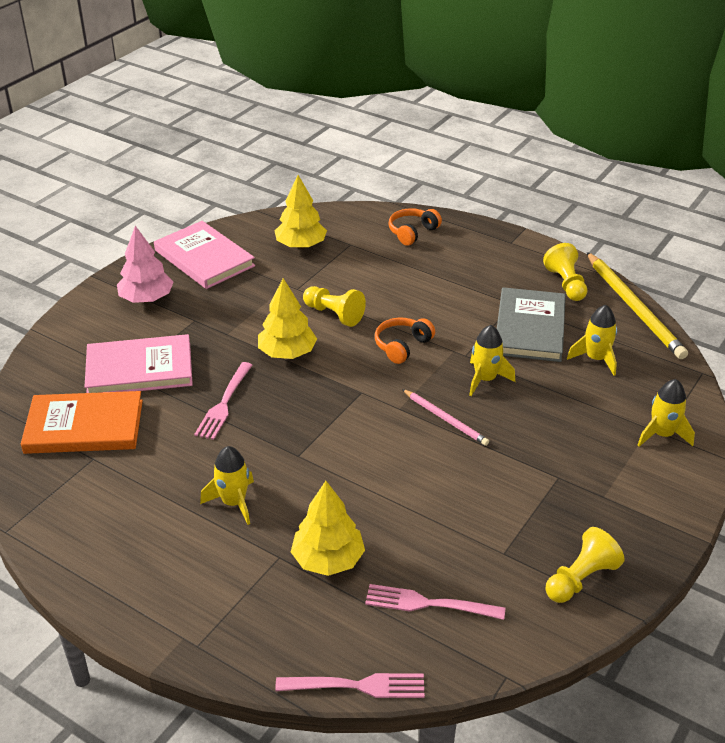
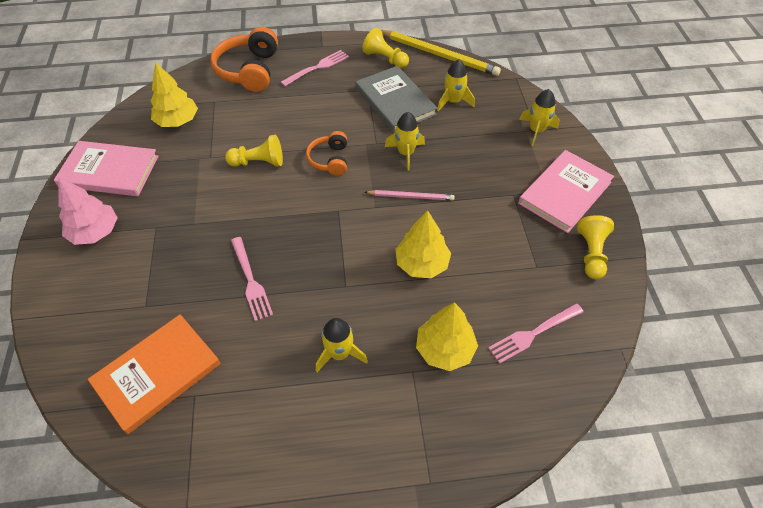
camera: 40 degrees left, 15 degrees up
(139, 369) = (152, 295): pink book -> pink book (564, 193)
(287, 353) = (256, 212): yellow tree -> yellow tree (422, 264)
(357, 686) = (554, 425): pink fork -> pink fork (317, 67)
(412, 232) = (249, 70): orange headphones -> orange headphones, size x1.71

